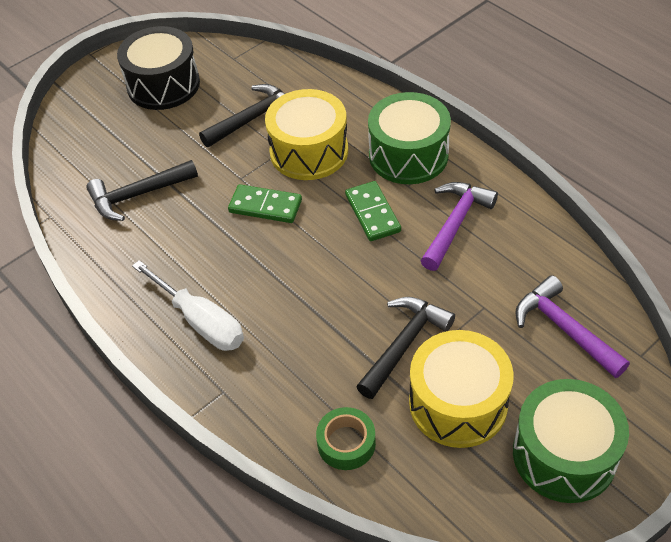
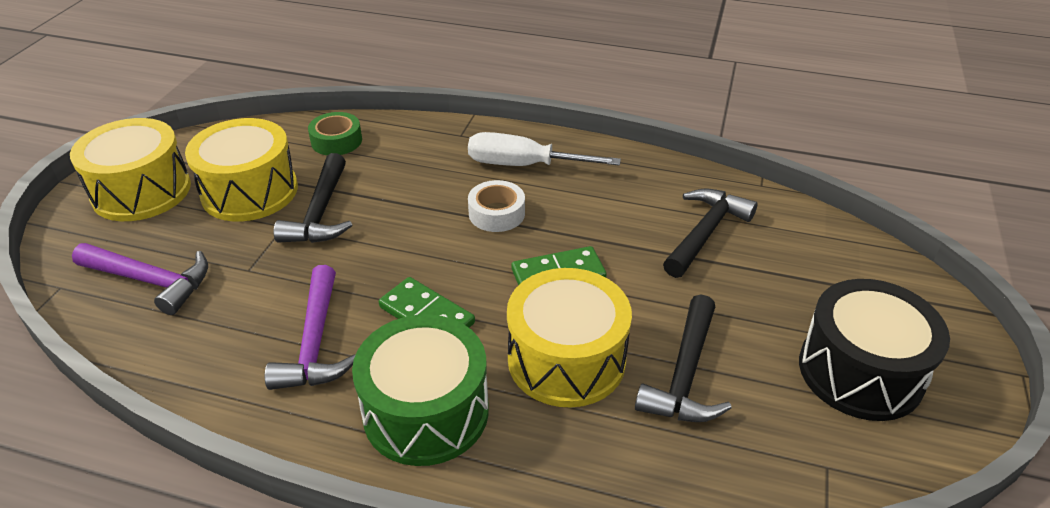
camera: 145 degrees right, 10 degrees down
(264, 278) = (496, 213): none -> white tape
(564, 455) = (141, 191): green drum -> yellow drum

